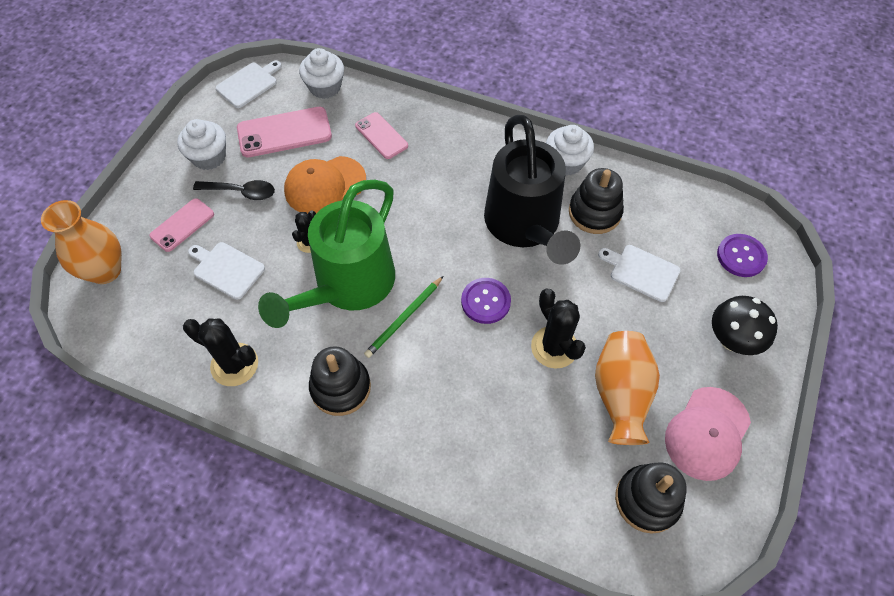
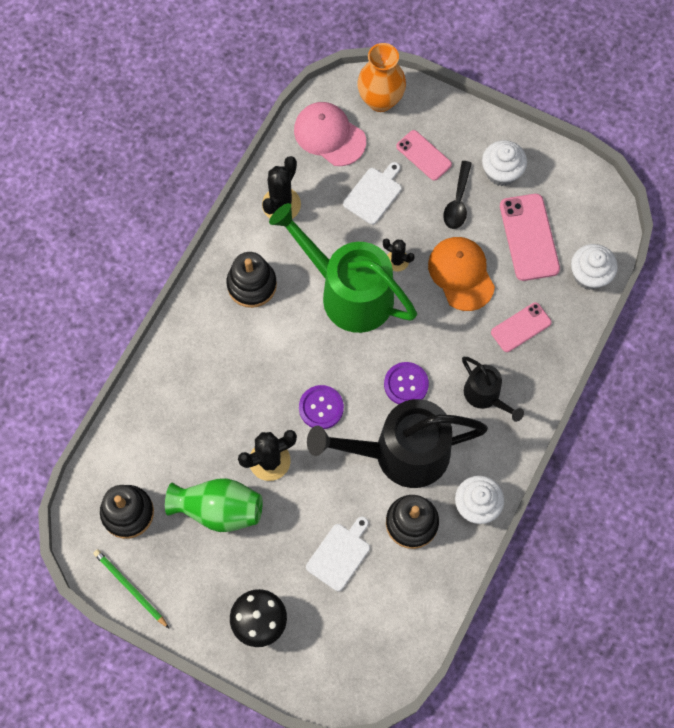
camera: 95 degrees right, 10 degrees up
(248, 84) = (596, 202): white cutting board -> none
(404, 318) = (311, 337): green pencil -> green pencil (130, 588)
(455, 160) = (486, 396): none -> black watering can
(620, 395) = (219, 509): orange vase -> green vase
(707, 433) = (175, 575): pink cap -> pink cap (329, 135)
(741, 256) = (349, 657): purple button -> purple button (406, 384)

